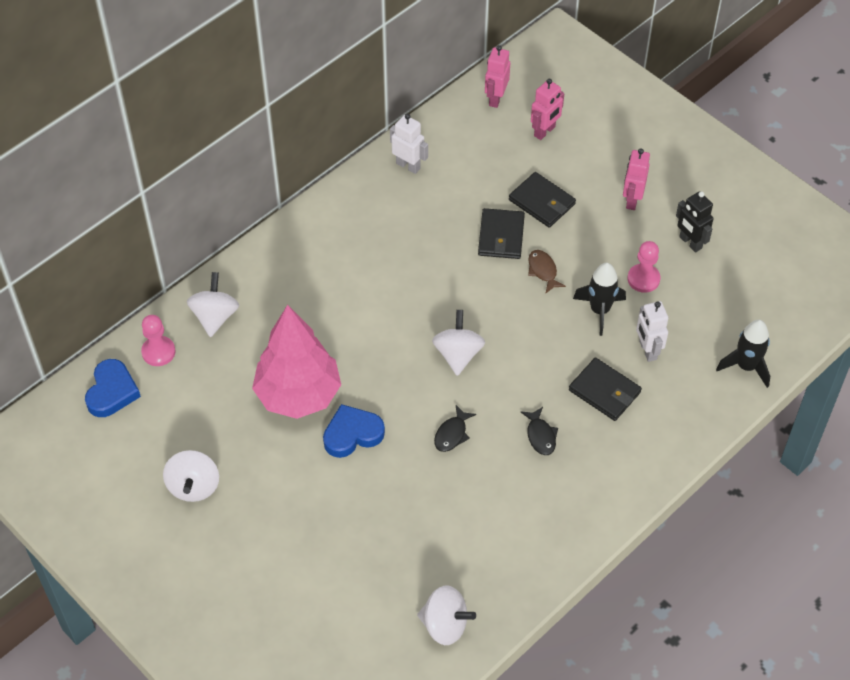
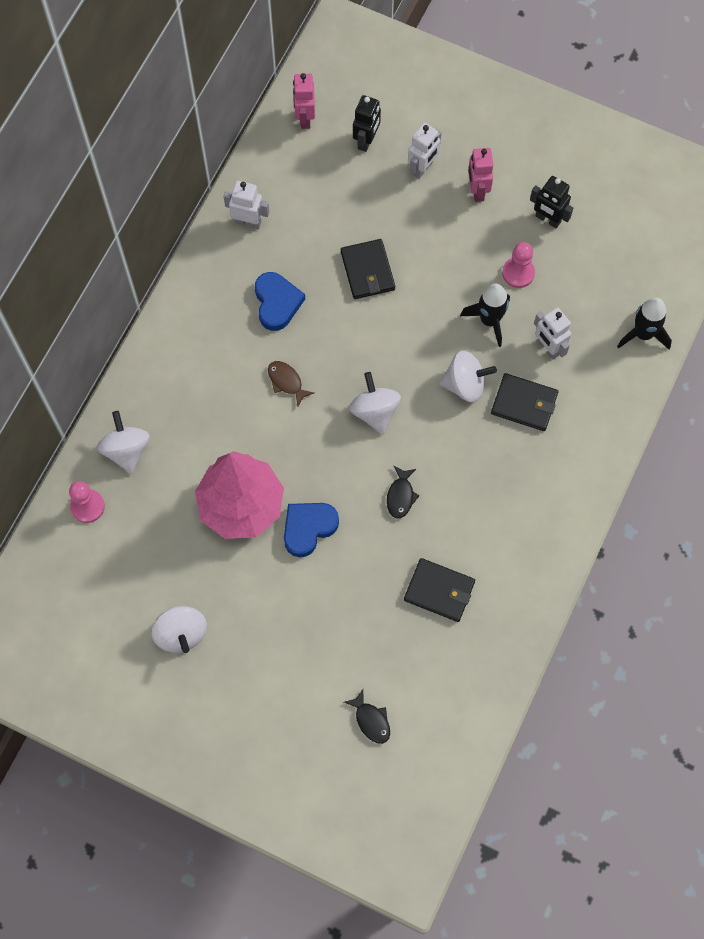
camera: 20 degrees left, 15 degrees up
(112, 391) = (60, 564): blue heart -> blue heart (277, 303)
(445, 625) = (466, 687): white spinning top -> white spinning top (465, 384)
(540, 436) = (482, 469): black fish -> black fish (371, 720)
(542, 202) = (392, 220): black wallet -> black wallet (439, 591)
(543, 271) = (421, 295): brown fish -> brown fish (286, 382)
(545, 131) = (366, 141): pink robot -> black robot
(588, 168) = (422, 168): none -> white robot

